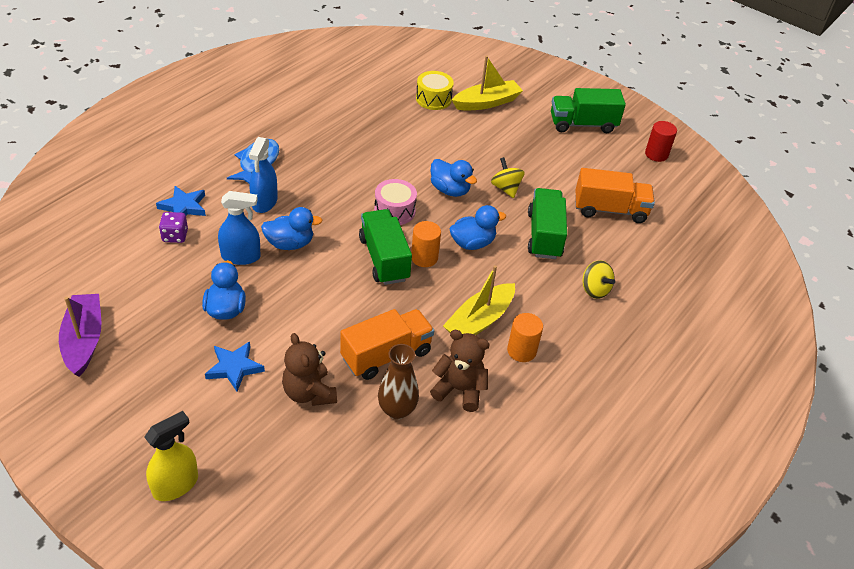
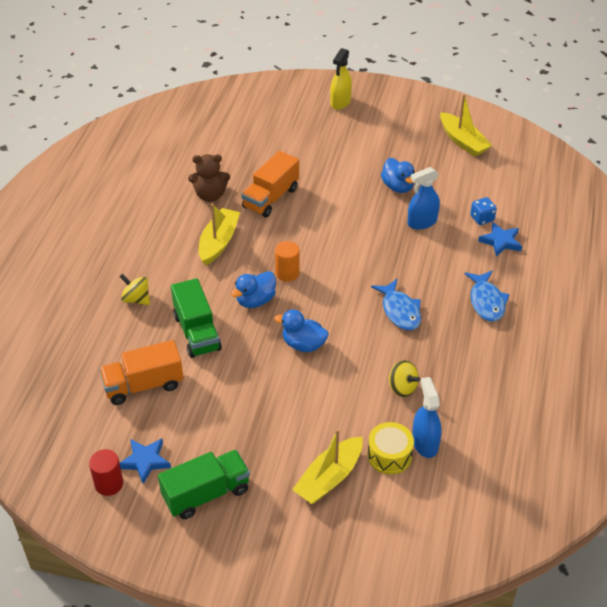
camera: 160 degrees right, 0 degrees up
(84, 340) = (463, 141): purple boat -> yellow boat
(175, 236) = (482, 218): purple dice -> blue dice
(234, 367) = (360, 159): blue star -> blue star (145, 461)
(264, 202) = (446, 269): blue spray bottle -> blue spray bottle (425, 443)
(290, 244) = (396, 244): blue duck -> none
(309, 393) = (304, 162): brown teddy bear -> none
(342, 184) = (400, 311): none -> blue fish
(384, 259) = (317, 260): green truck -> none
(394, 211) = (337, 304): pink drum -> none
(397, 410) = (244, 172): brown vase -> none
(506, 188) = (253, 368): yellow spinning top -> yellow spinning top (402, 387)
(521, 351) = (178, 233): orange cylinder -> none

